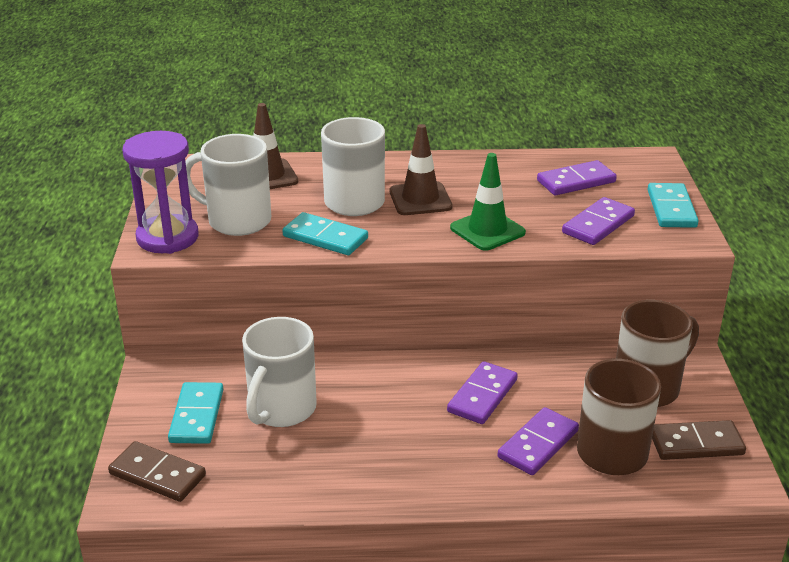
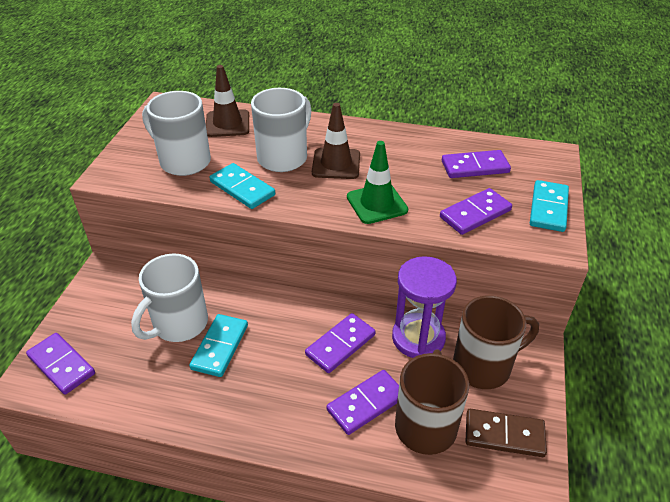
camera: 15 degrees right, 10 degrees up
(157, 475) = (61, 365): brown domino -> purple domino
(167, 237) = (124, 168): purple hourglass -> purple hourglass (418, 338)
(196, 416) = (115, 317): turquoise domino -> turquoise domino (220, 347)

